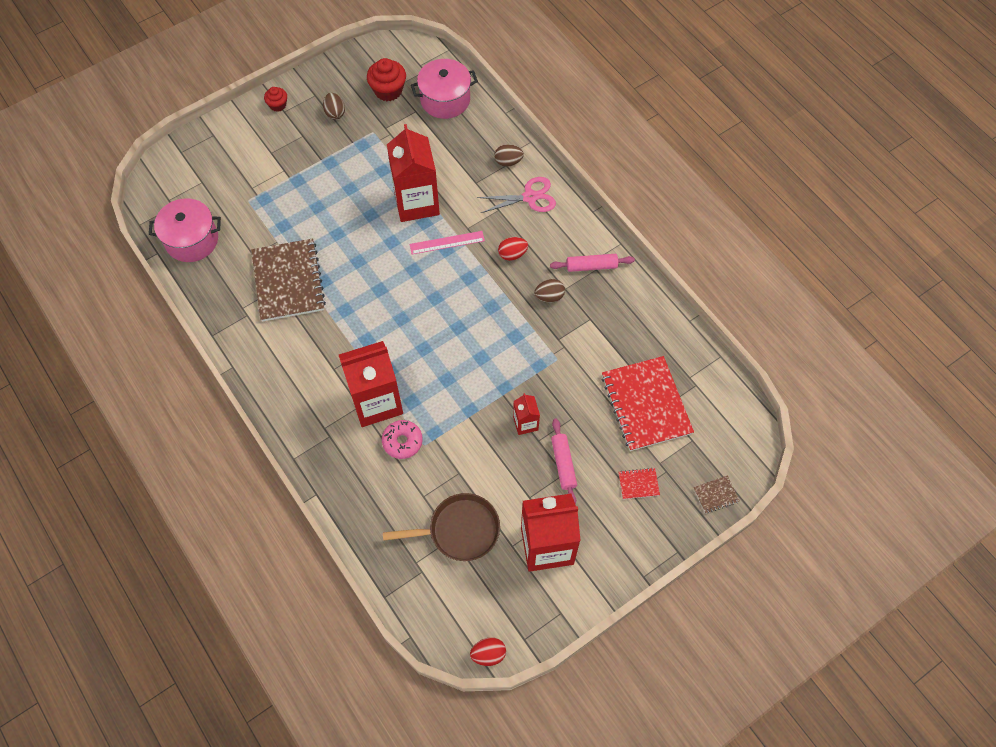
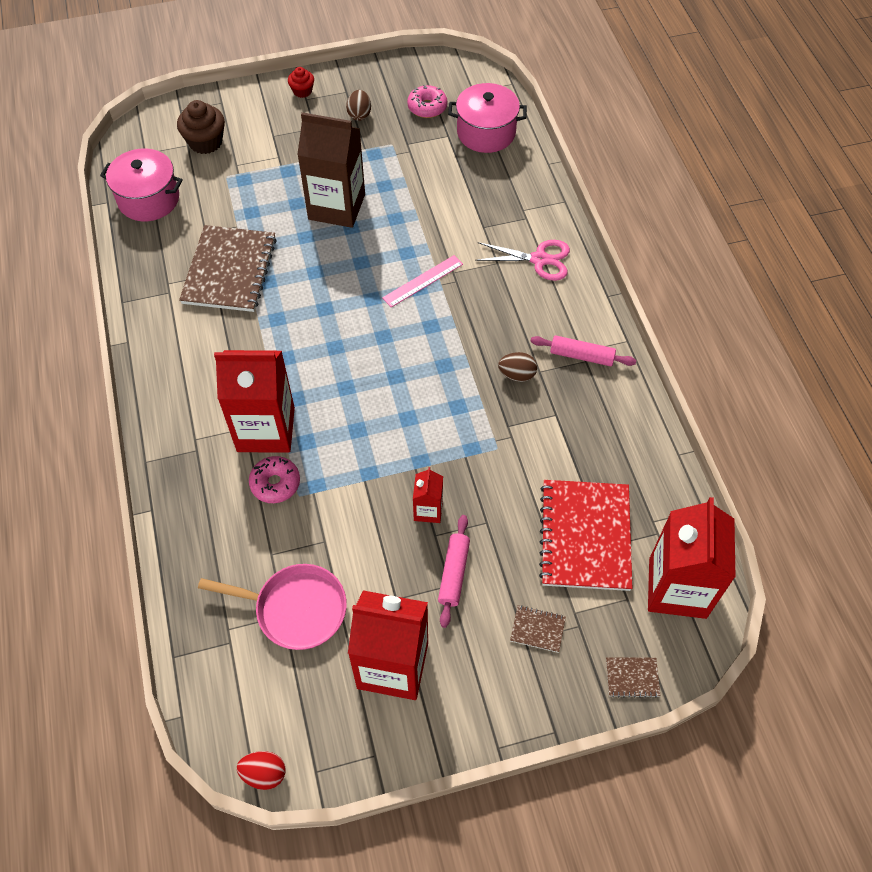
camera: 20 degrees right, 5 degrees down
(216, 175) = (205, 142): none -> brown cupcake
(351, 200) = (337, 207): none -> brown carton
(388, 90) = (427, 107): red cupcake -> pink donut
(416, 202) = (407, 229): red carton -> red carton (677, 588)
(447, 242) = (423, 281): pink ruler -> pink ruler turned 45 degrees counterclockwise
(459, 530) = (295, 609): brown pan -> pink pan
(508, 162) = (530, 215): brown egg -> none
(512, 254) = (493, 315): red egg -> none
(638, 484) = (537, 629): red notebook -> brown notebook

